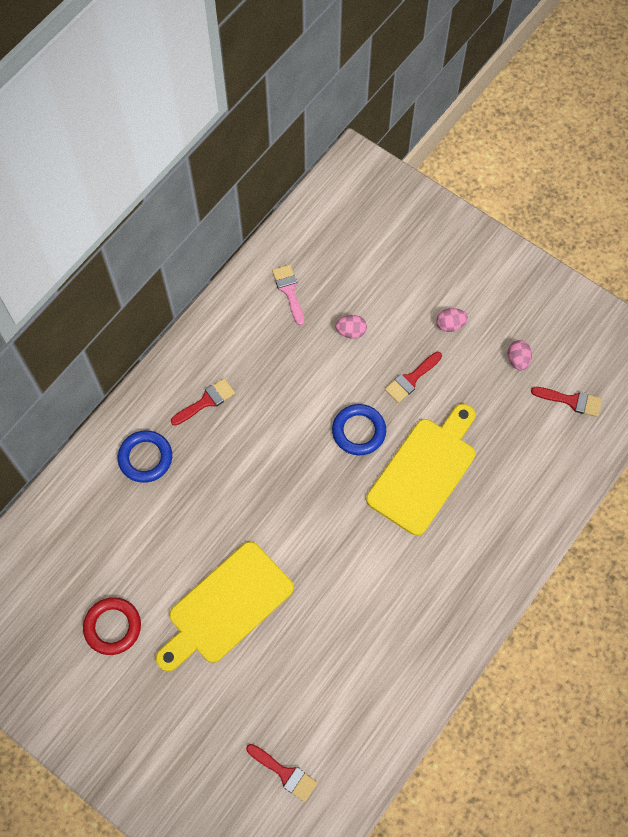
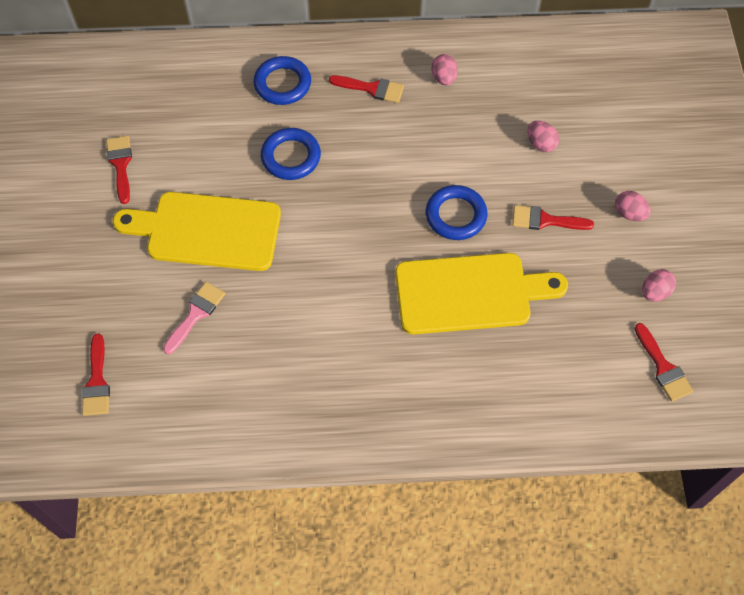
camera: 50 degrees right, 5 degrees down
(113, 627) = (120, 165): red ring -> red brush
(215, 501) = (291, 157): none -> blue ring
(241, 347) = (444, 78): none -> pink egg
(289, 291) = (529, 74): pink brush -> pink brush (196, 314)

